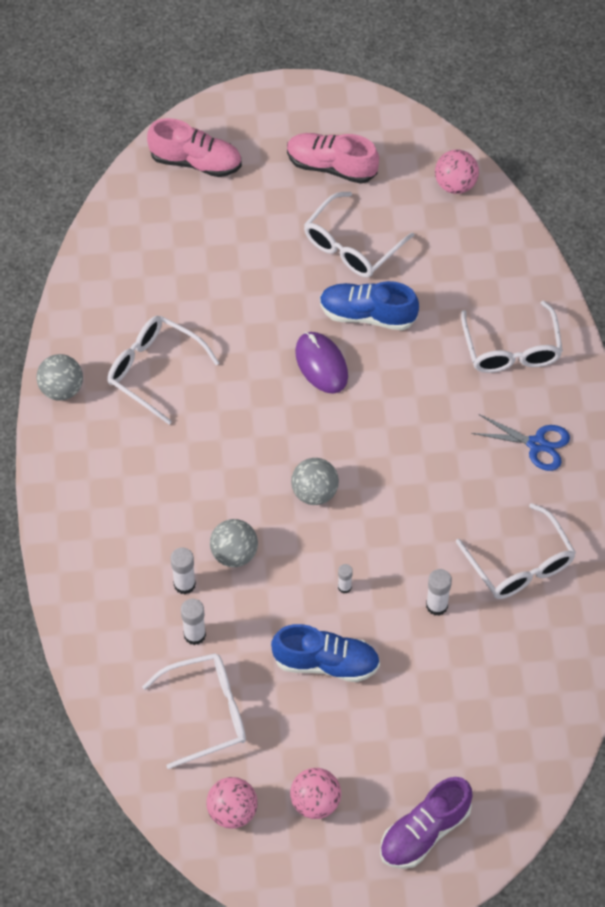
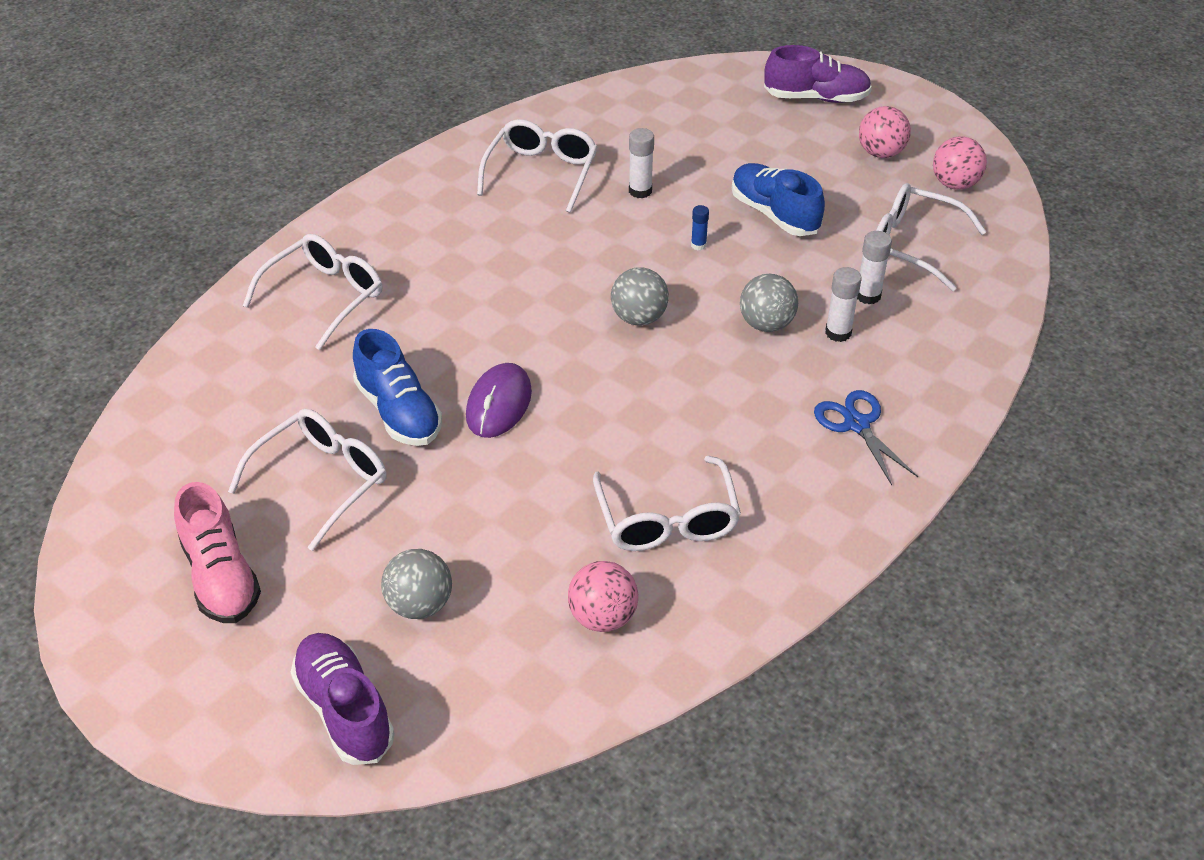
camera: 135 degrees left, 15 degrees down
(61, 389) = (787, 575): grey ball -> grey ball (420, 605)
(196, 161) = (344, 710): pink shoe -> purple shoe
(344, 587) = (698, 245): white glue stick -> blue glue stick
(352, 245) = (321, 482): white glasses -> white glasses turned 45 degrees counterclockwise
(455, 184) = (145, 458): pink ball -> pink ball (603, 617)
(536, 444) = (413, 227): blue scissors -> blue scissors (857, 424)

